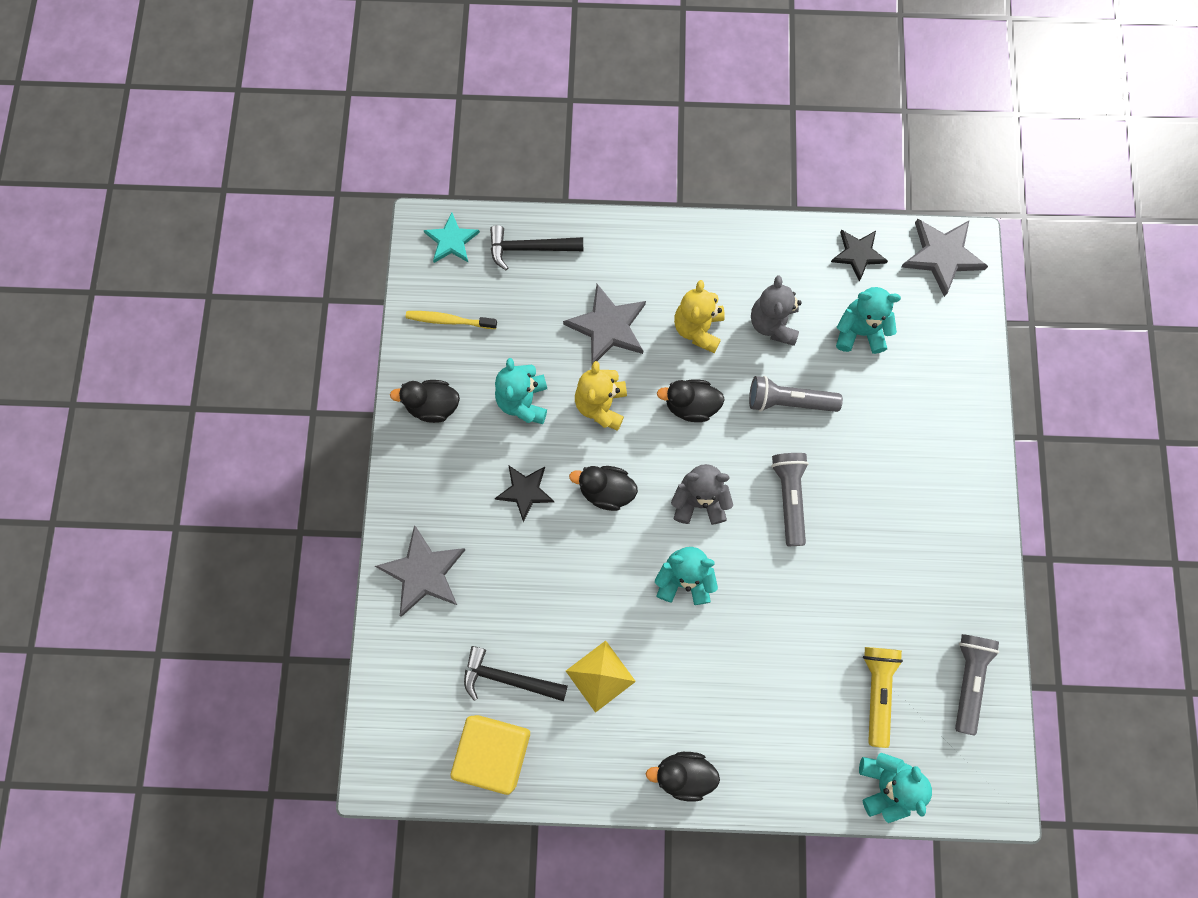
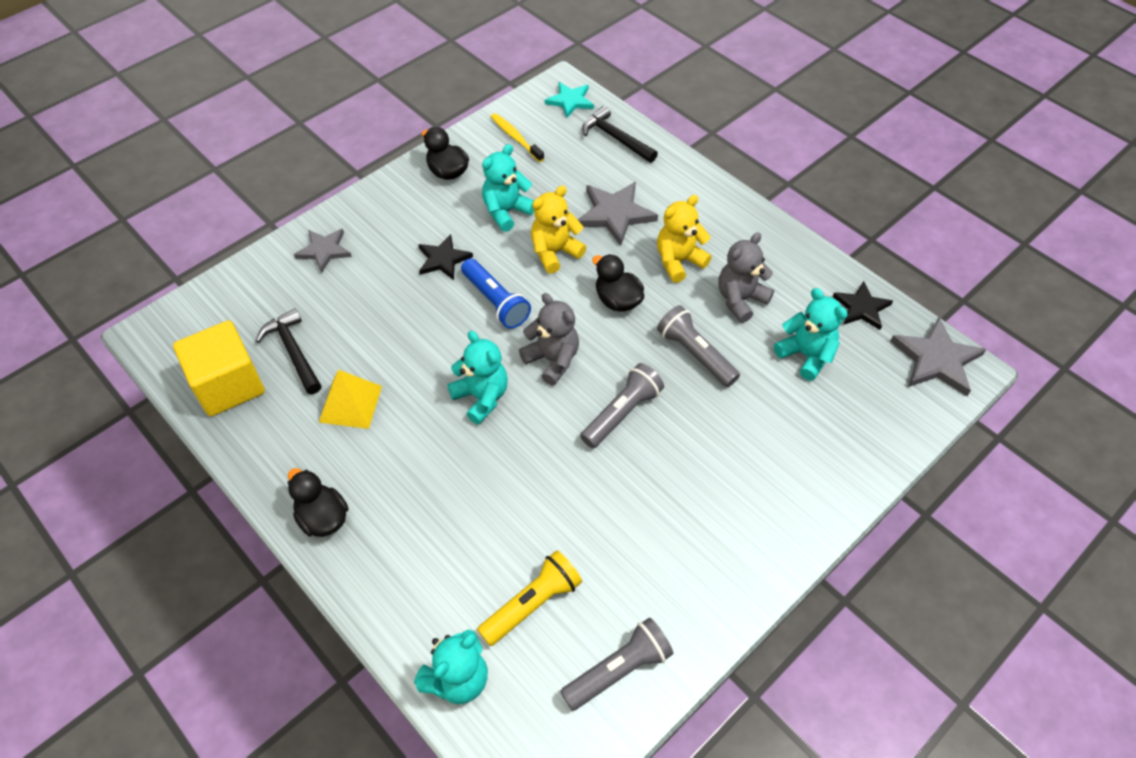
camera: 45 degrees right, 20 degrees down
(423, 572) = (324, 250): grey star -> grey star, size x0.67
(606, 491) = (495, 301): black duck -> blue flashlight

